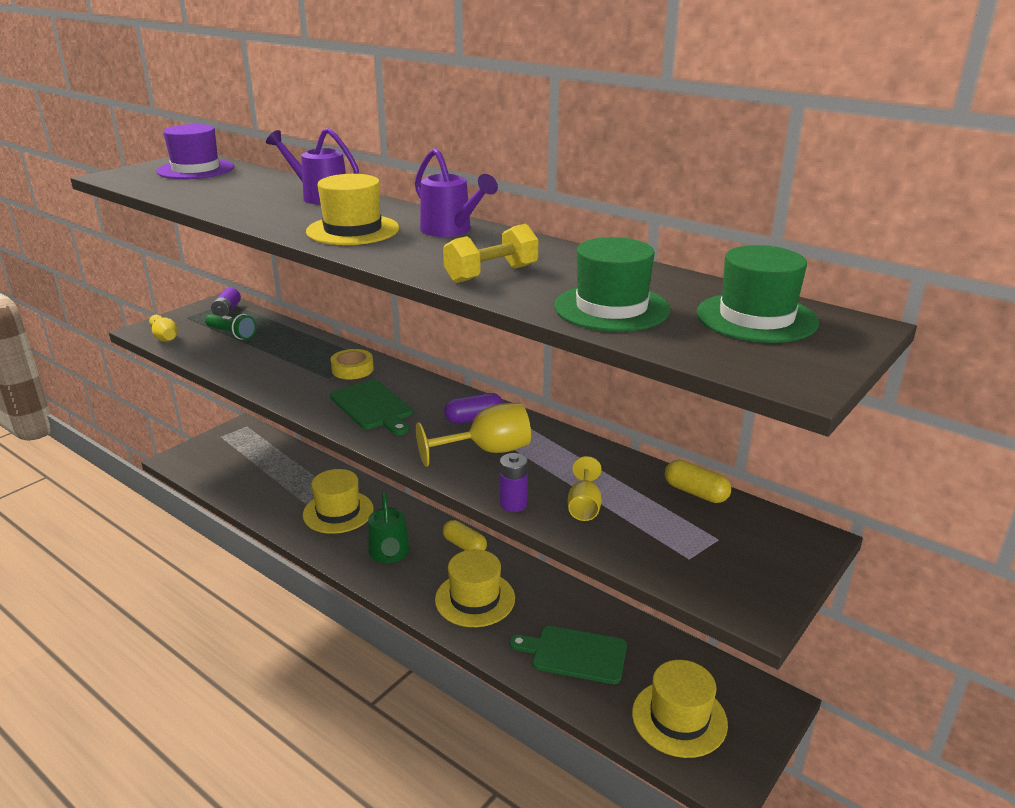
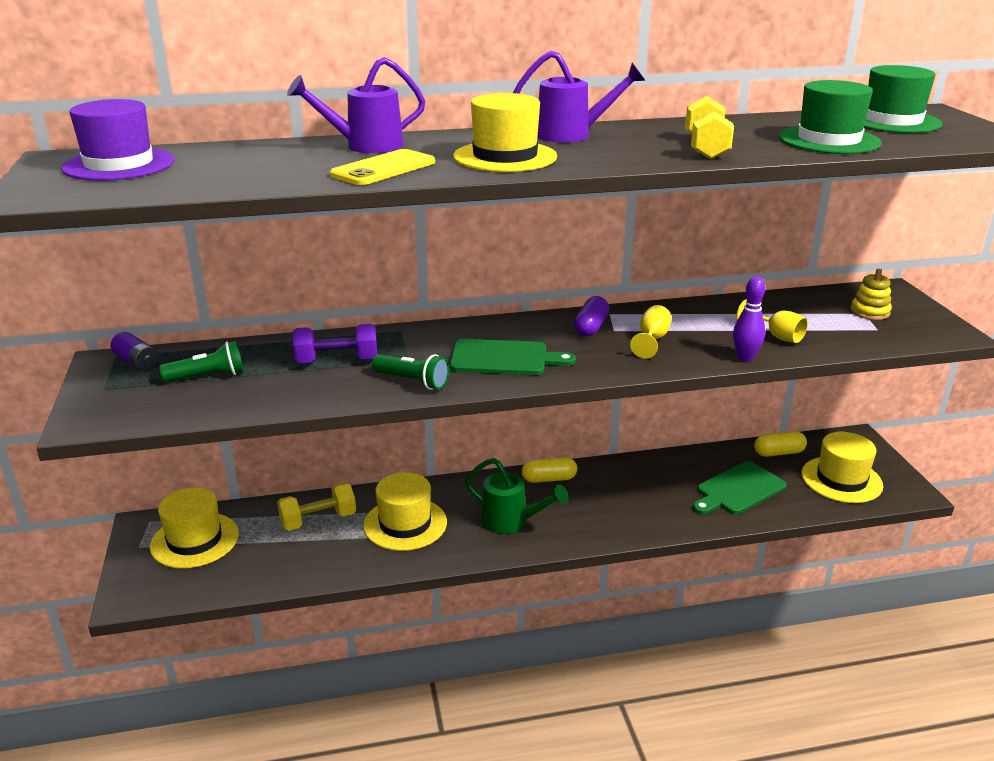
camera: 50 degrees left, 0 degrees up
(164, 337) = (133, 415): yellow bowling pin -> none
(272, 213) = (383, 169): none -> yellow phone
(297, 358) = (337, 361): none -> purple dumbbell
(297, 391) = (412, 381): none -> green flashlight
(307, 478) = (318, 520): none -> yellow dumbbell
(352, 369) = (412, 344): yellow tape -> none
(475, 599) = (625, 504): yellow hat -> yellow hat (195, 540)
(487, 451) = (652, 340): yellow goblet -> yellow goblet, size x0.62
(513, 504) = (745, 358): purple battery -> purple bowling pin
(695, 492) = (801, 298): yellow capsule -> yellow capsule (778, 453)
(726, 541) = (870, 312): none -> yellow stacking toy

